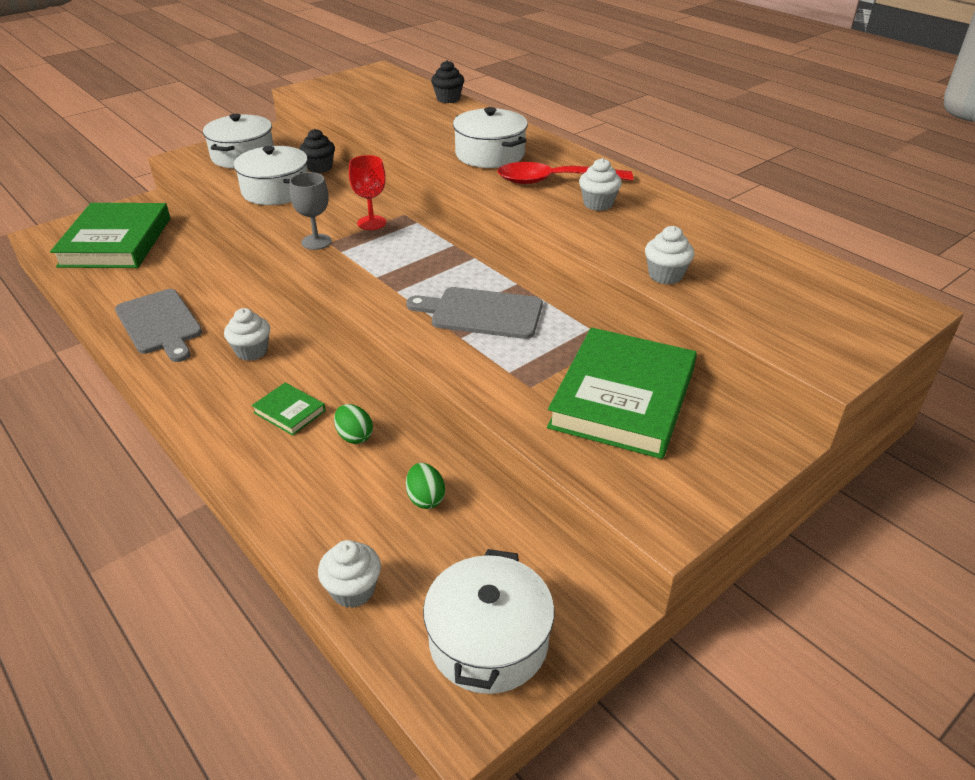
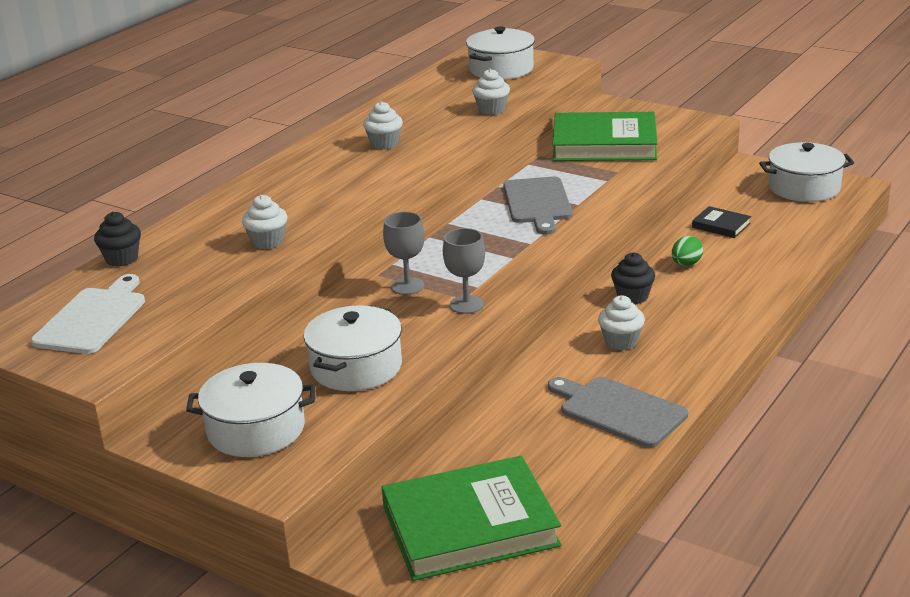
camera: 105 degrees left, 10 degrees down
(160, 324) = (618, 410): grey cutting board -> grey cutting board turned 90 degrees counterclockwise
(289, 412) = (683, 297): green book -> none
(319, 167) = (275, 357): black cupcake -> black cupcake (632, 297)
(353, 590) = (815, 229): white cupcake -> white cupcake (267, 242)
(371, 90) = (93, 318): none -> white cutting board
(371, 223) = (407, 286): red goblet -> grey goblet
(425, 498) = (721, 225): green egg -> black book
(490, 154) = (293, 204): white pot -> white pot (501, 69)
(554, 181) = (345, 166): red spoon -> none

